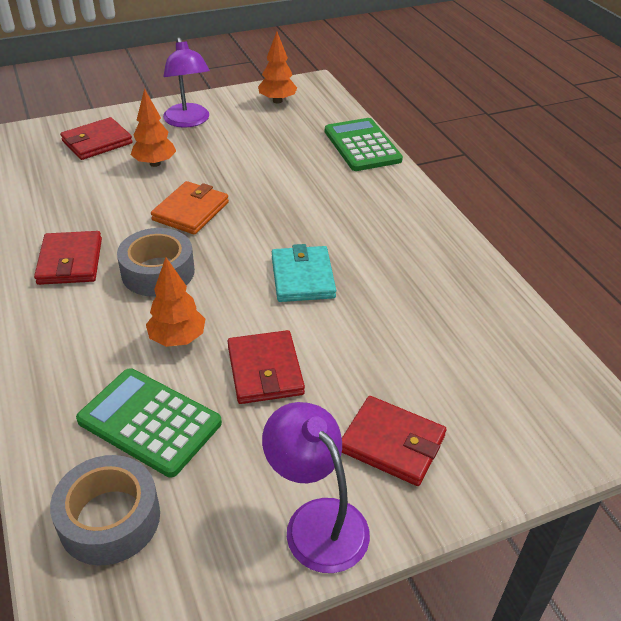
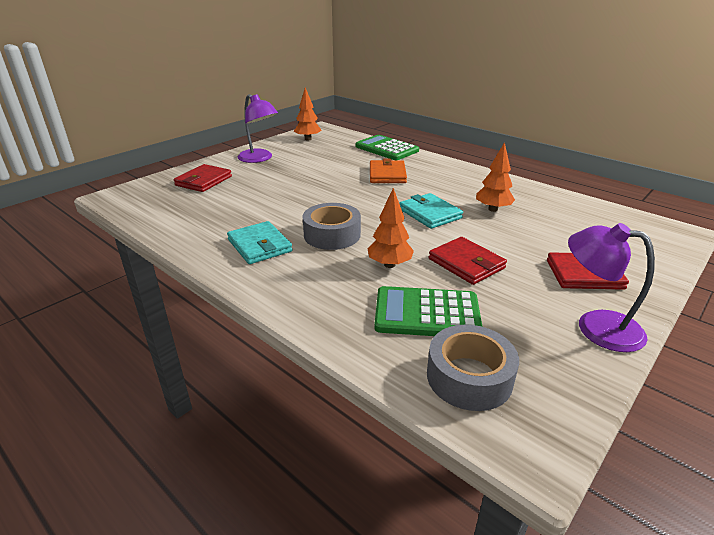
camera: 25 degrees left, 10 degrees down
(70, 261) = (259, 245): red wallet -> turquoise wallet
(155, 163) = (261, 183): orange tree -> orange tree (492, 209)
(190, 211) = (316, 200): orange wallet -> orange wallet (387, 175)

